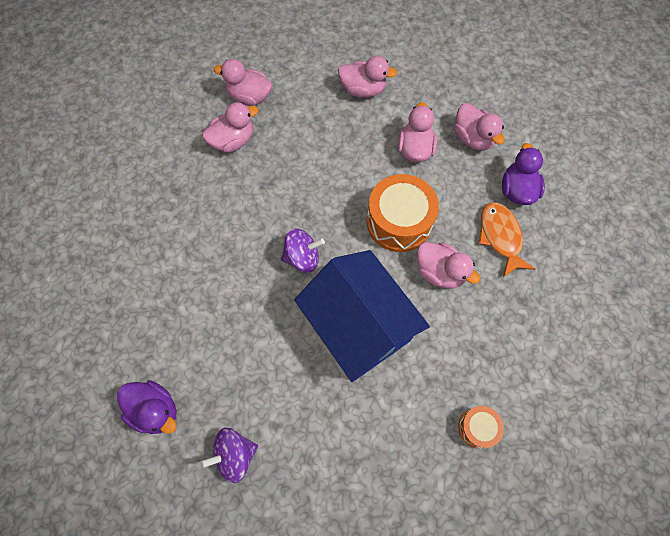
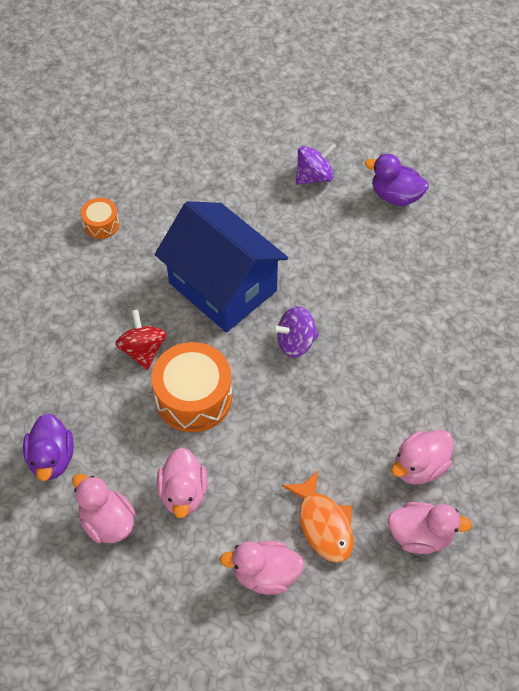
camera: 170 degrees right, 10 degrees down
(439, 272) = (143, 350): pink duck -> red spinning top
(500, 237) = (74, 398): orange fish -> orange fish (323, 524)

